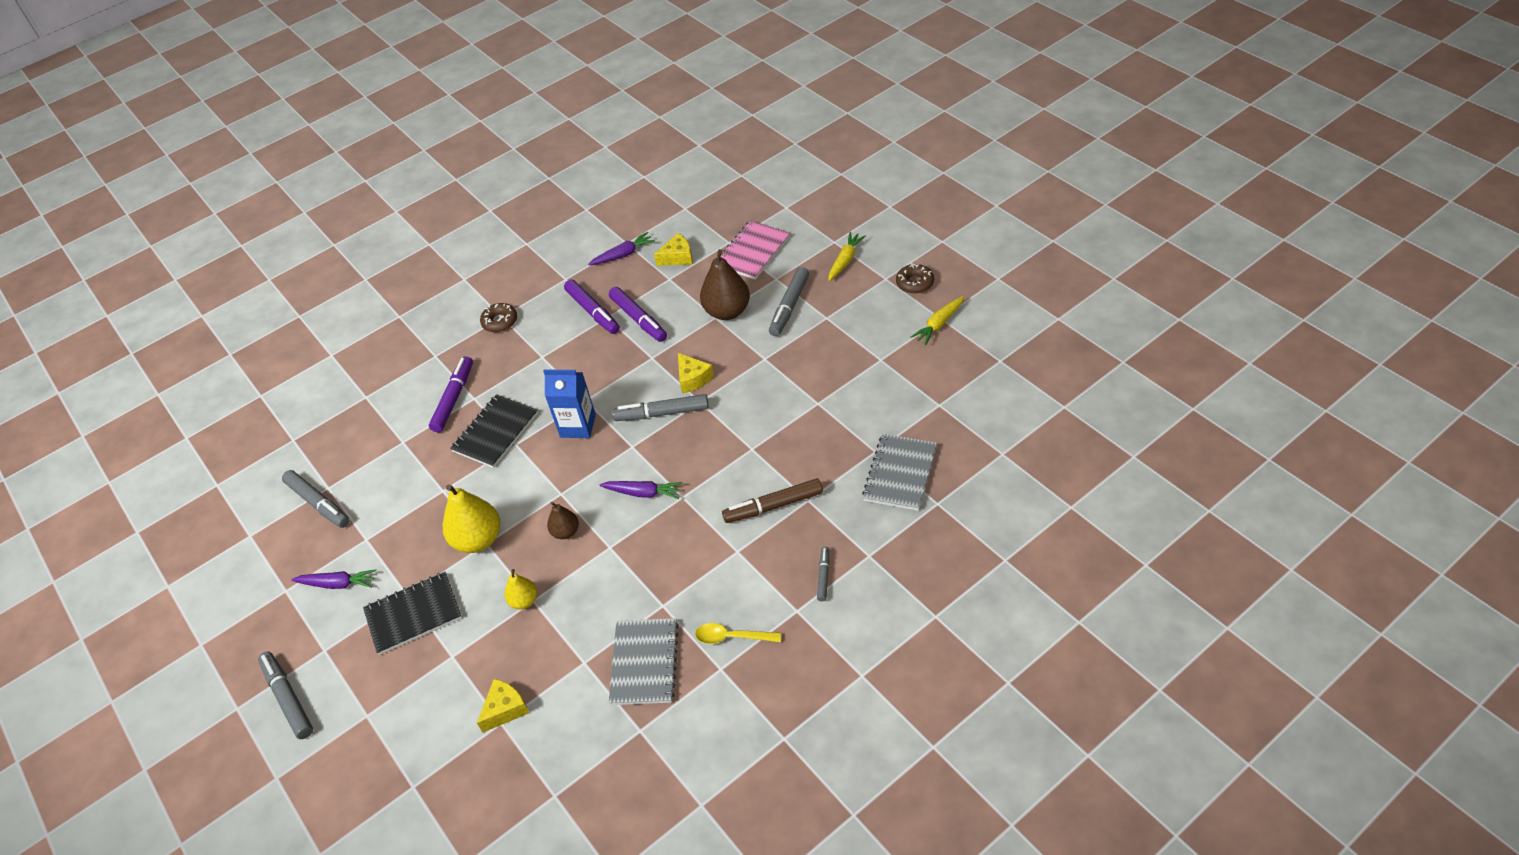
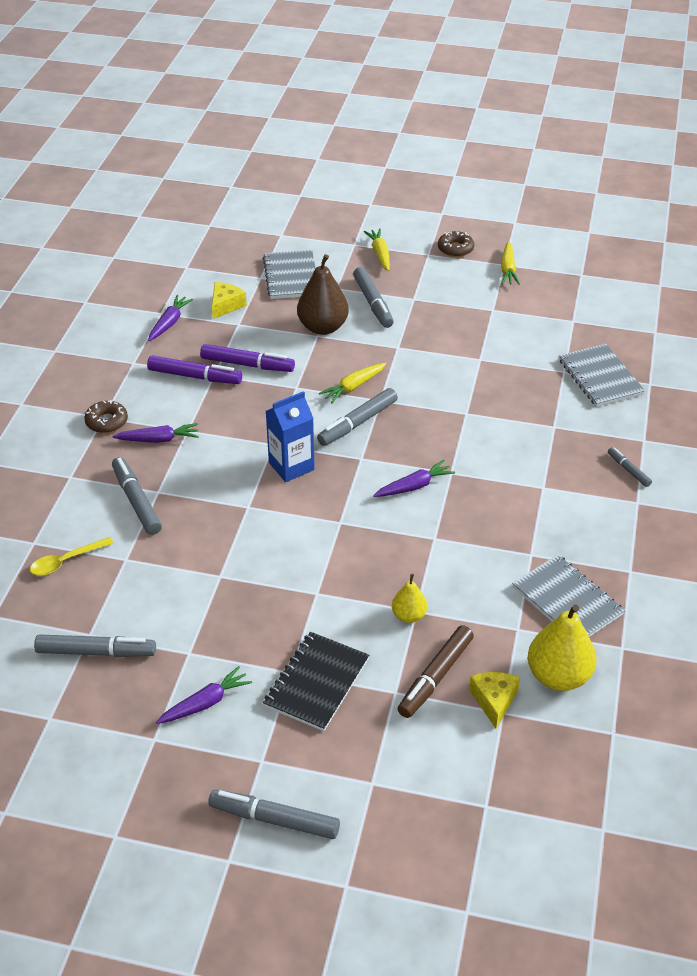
camera: 45 degrees left, 5 degrees down
(454, 398) = (136, 501): purple marker -> grey marker
(478, 540) = (306, 594): yellow pear -> yellow pear (558, 676)
(495, 432) = (216, 507): black notebook -> none
(516, 354) = (158, 439): none -> purple carrot
(566, 532) = (381, 547): brown pear -> none
(693, 378) = (353, 387): yellow cheese -> yellow carrot
(731, 637) = (612, 546): yellow spoon -> yellow spoon (66, 561)
(753, 252) = (291, 276): pink notebook -> grey notebook
(773, 506) = (533, 443): brown marker -> brown marker (435, 677)

